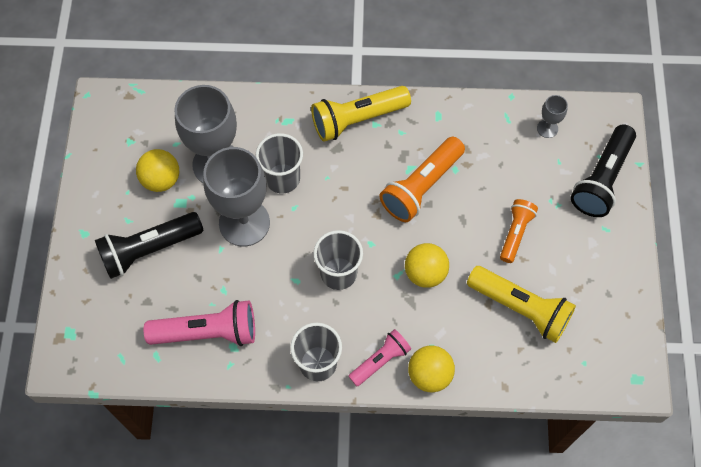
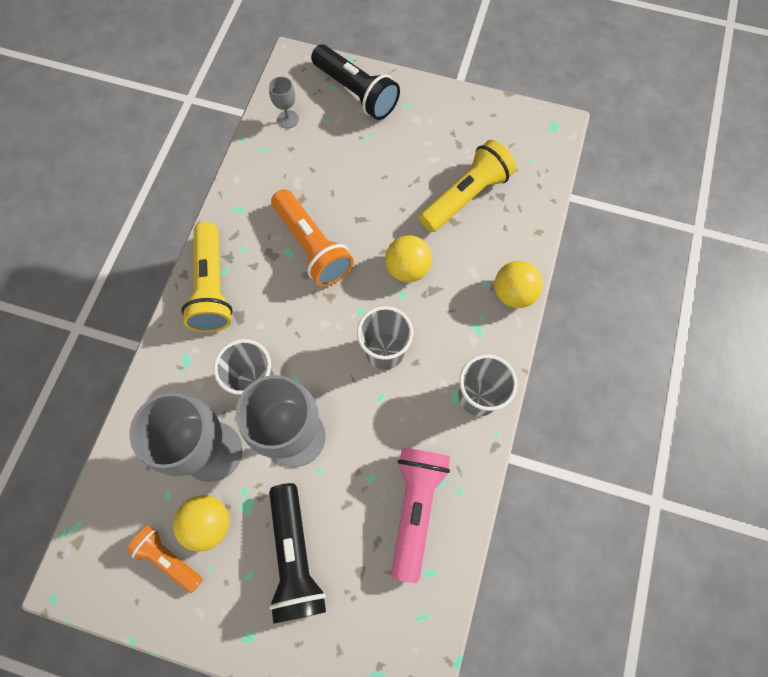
camera: 75 degrees left, 5 degrees up
(380, 360) = (489, 335): pink flashlight -> none
(515, 233) = (388, 178): orange flashlight -> orange flashlight (168, 558)

